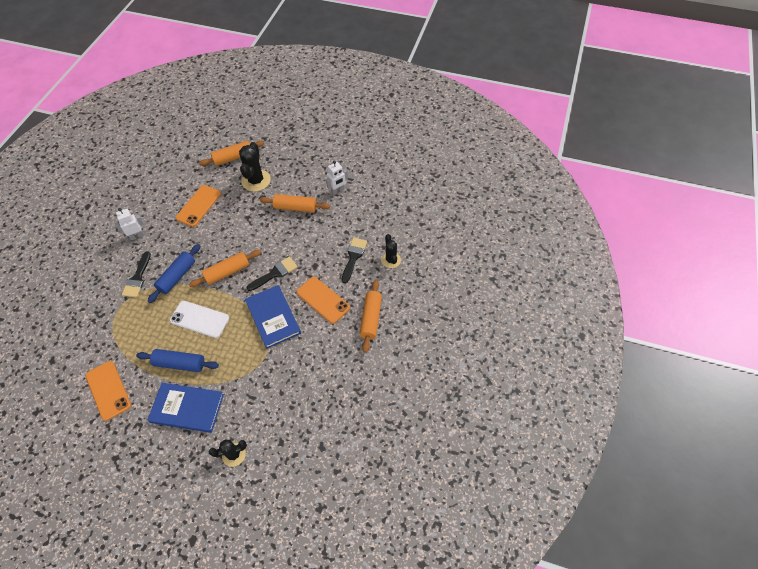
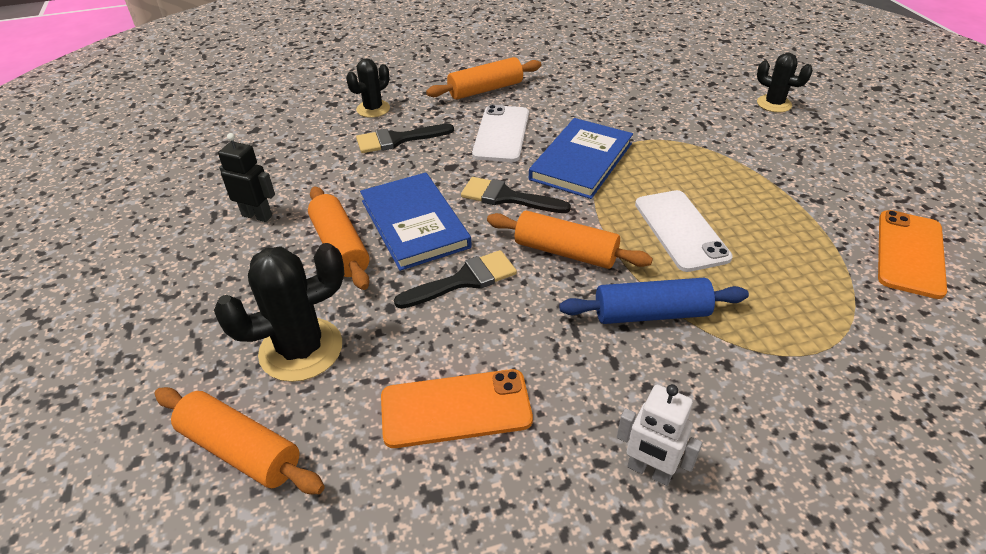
camera: 125 degrees left, 15 degrees down
(137, 278) = (729, 375): black brush -> black brush (464, 280)
(180, 364) = (764, 206): blue rolling pin -> none
(187, 408) = (795, 163): blue book -> blue book (414, 224)
(323, 300) = (501, 134): orange phone -> white phone
(337, 190) = (257, 215): white robot -> black robot

